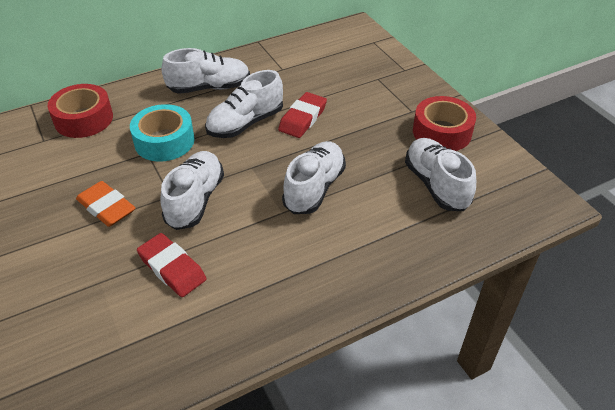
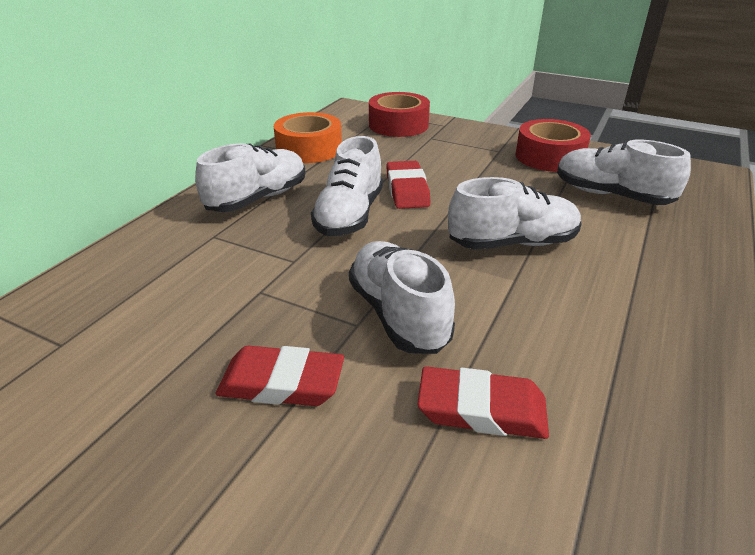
camera: 35 degrees left, 10 degrees down
(84, 119) = (107, 291): red tape -> red tape (398, 125)
(106, 207) = (281, 383): orange eraser -> red eraser
(164, 141) = (268, 270): turquoise tape -> none
(282, 57) = (309, 149): none -> orange tape
(314, 188) = (512, 243): white shoe -> white shoe turned 90 degrees clockwise

